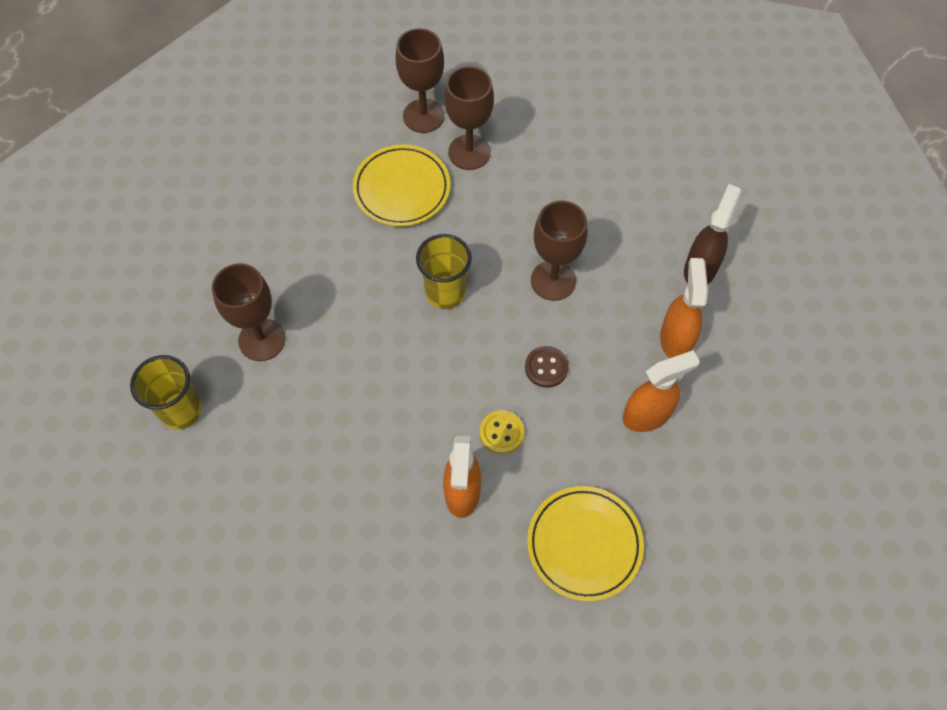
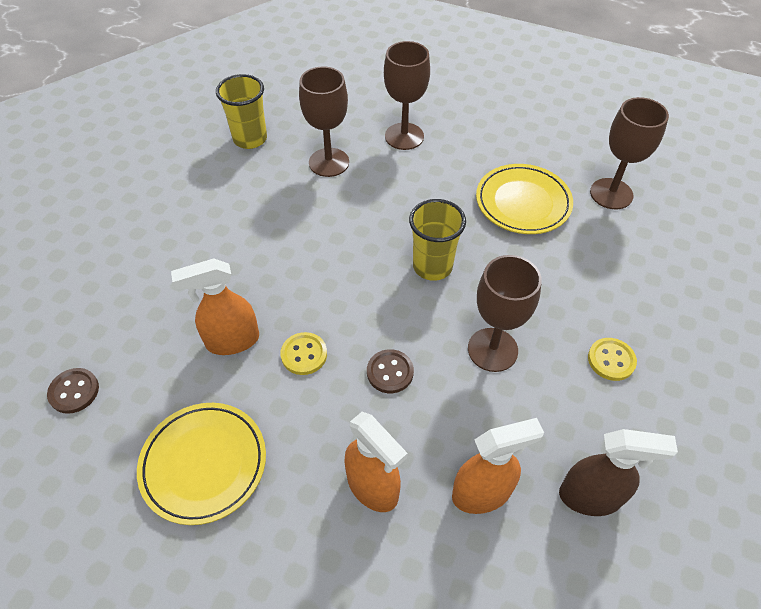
camera: 70 degrees right, 10 degrees down
(466, 654) = (74, 391): none -> brown button
(469, 152) = (596, 238): brown goblet -> brown goblet (404, 136)
(594, 201) = (611, 360): none -> yellow button

